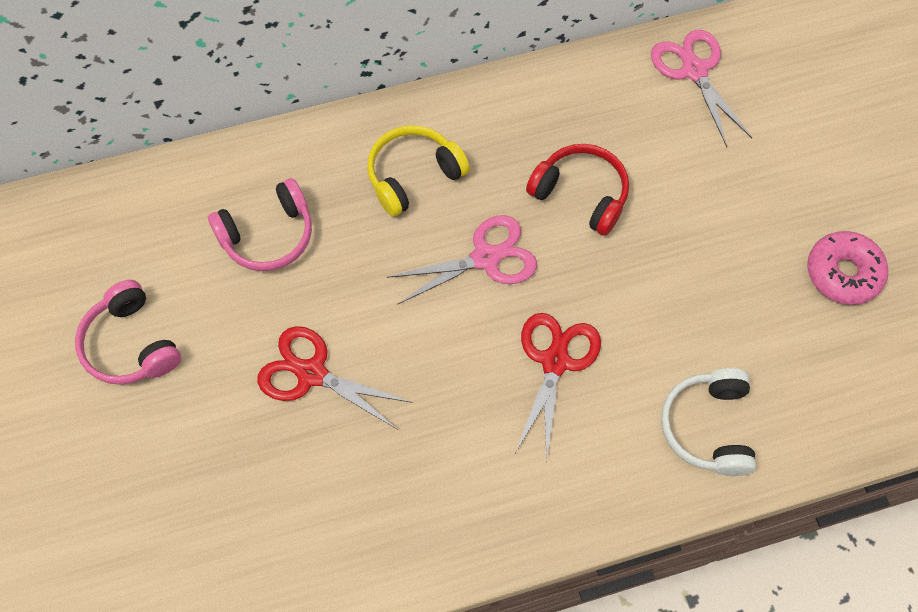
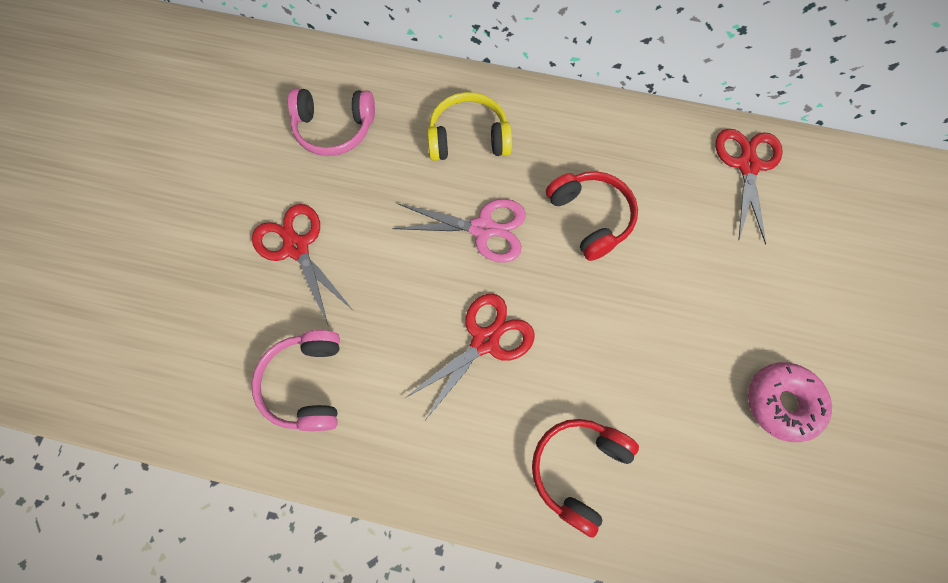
camera: 30 degrees right, 5 degrees up
(131, 344) = (189, 158): pink headphones -> pink headphones (307, 384)
(694, 70) = (747, 165): pink scissors -> red scissors
(708, 427) = (578, 470): white headphones -> red headphones

